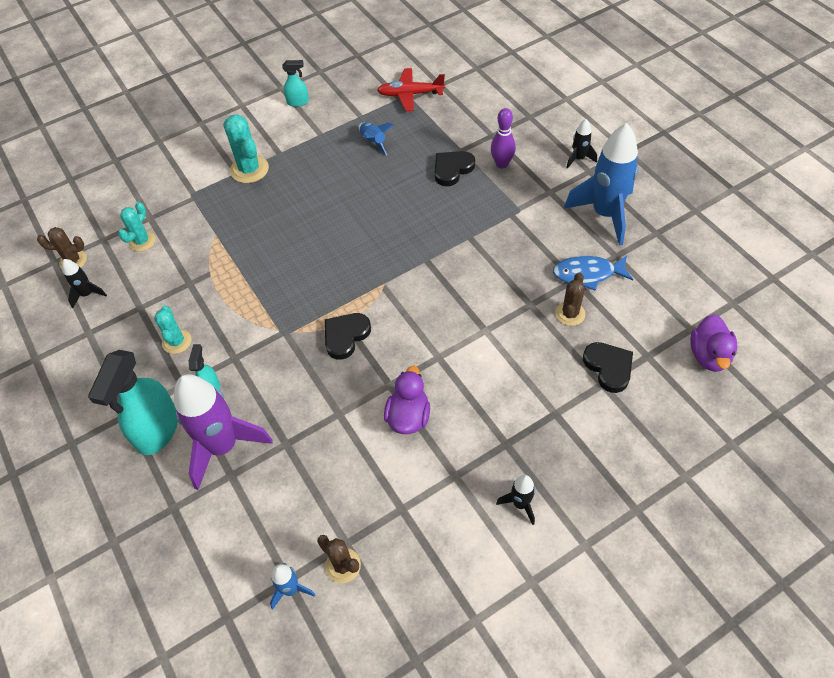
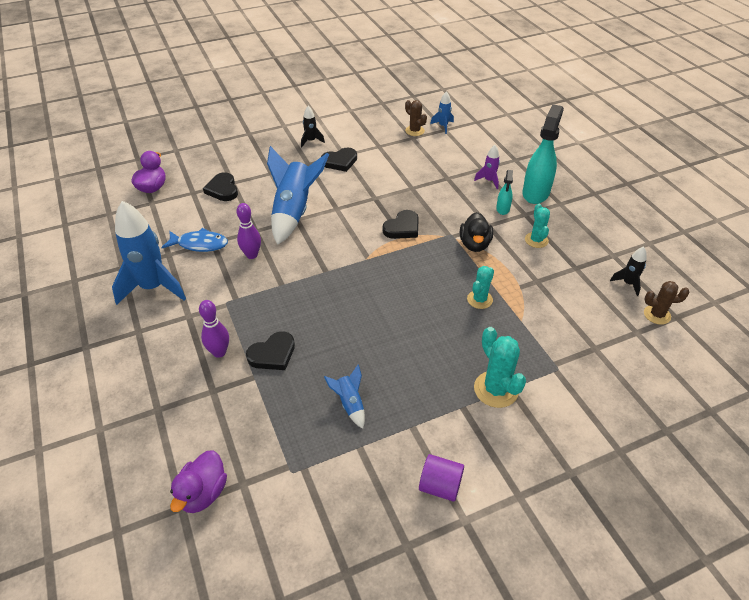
camera: 175 degrees left, 10 degrees down
(142, 241) = (594, 324): turquoise cactus -> turquoise cactus (479, 299)
(223, 446) = (489, 181): purple rocket -> purple rocket, size x0.46
(255, 323) = (474, 244): none -> black duck
(298, 102) = (440, 486): turquoise spray bottle -> purple cylinder
(408, 416) = (365, 181): purple duck -> purple duck (203, 493)
(410, 94) = (288, 472): red plane -> none
(457, 456) = (340, 162): none -> black heart
(493, 341) = (294, 212): none -> blue rocket
(519, 269) = (252, 255): none -> purple bowling pin
(570, 314) = (230, 221): brown cactus -> none
(578, 159) = (139, 346): black rocket -> none

